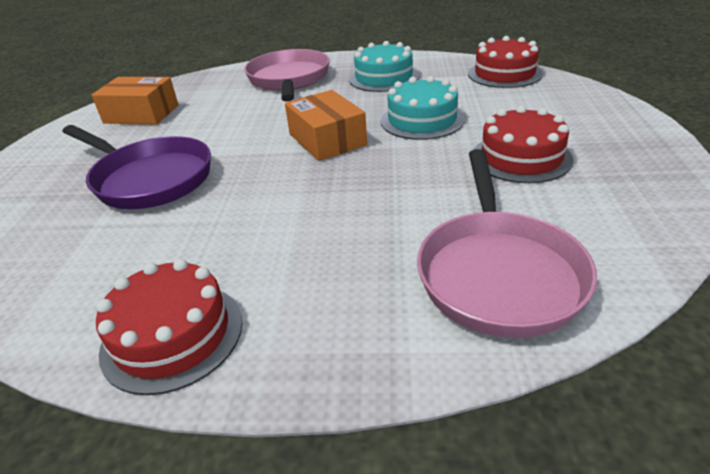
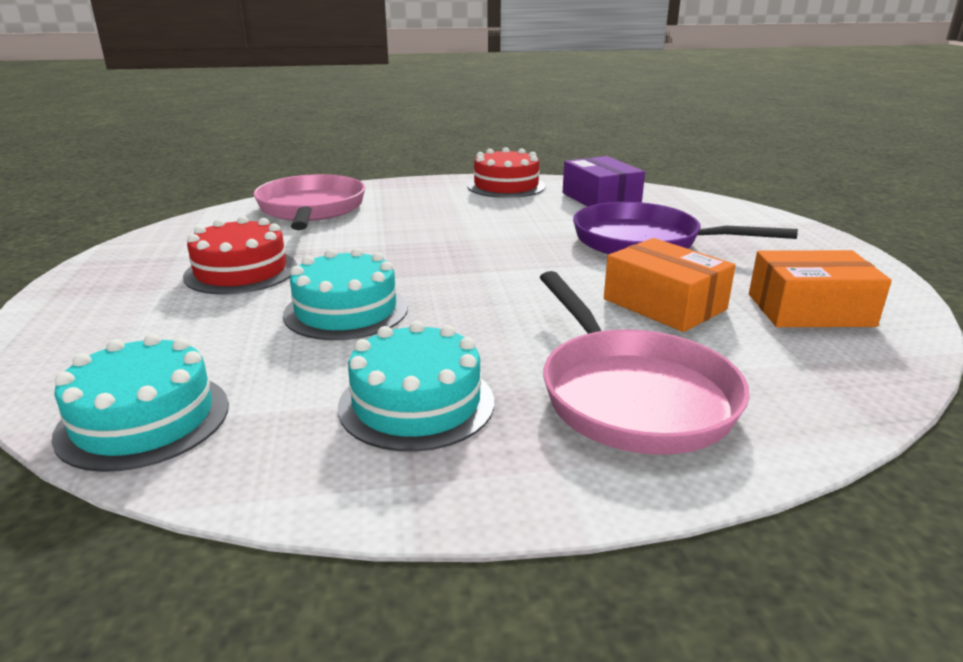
camera: 165 degrees right, 10 degrees down
(84, 271) = (600, 199): none -> purple box
(327, 140) = (474, 282): orange box -> orange box (664, 304)
(504, 74) = (144, 419): red cake -> turquoise cake

